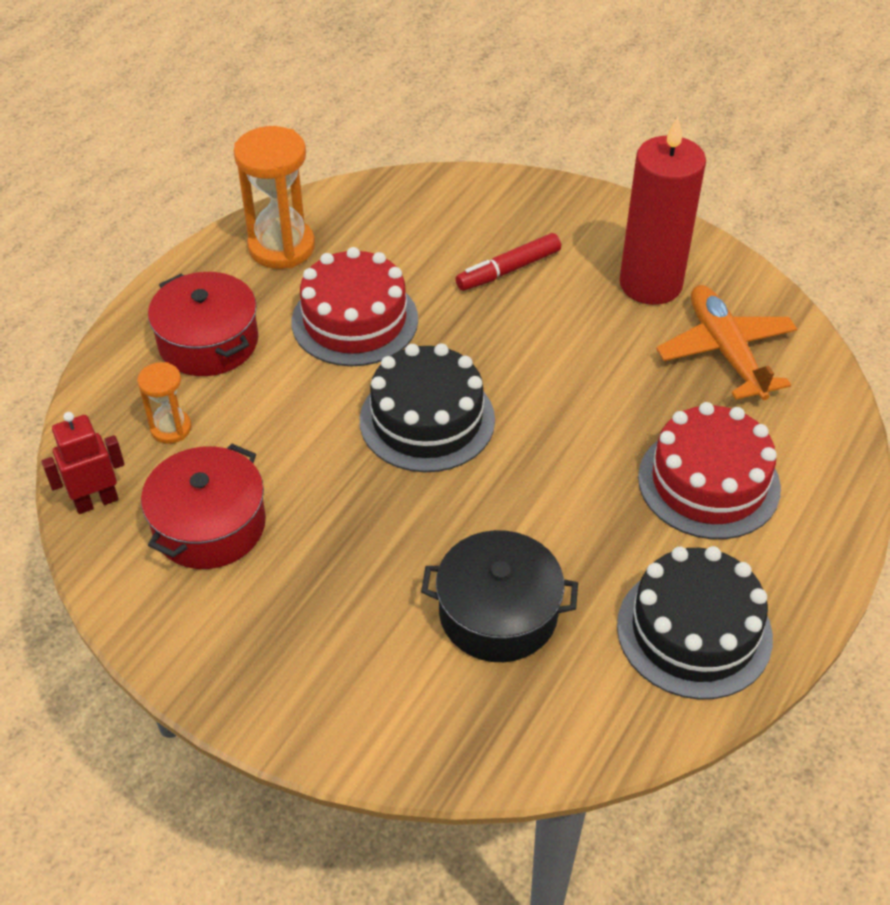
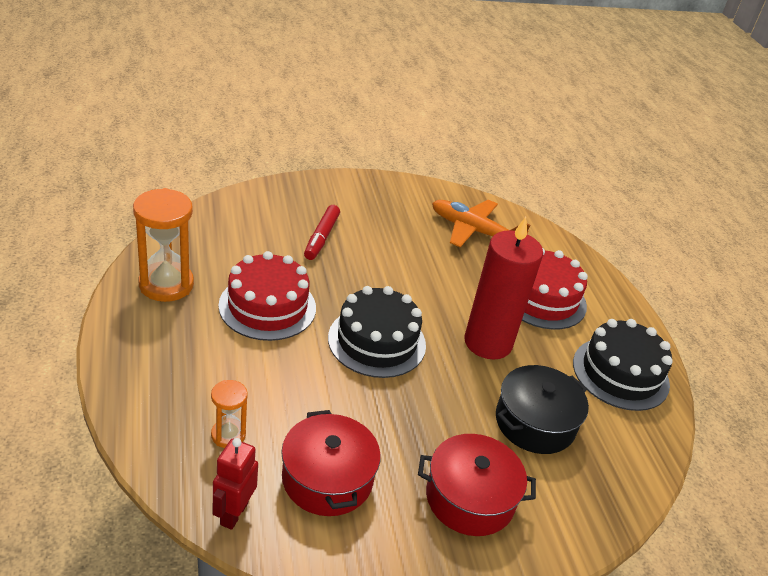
camera: 50 degrees left, 10 degrees down
(208, 342) = (187, 366): red pot -> red pot (470, 498)
(650, 284) = (401, 213): red candle -> red candle (488, 342)

